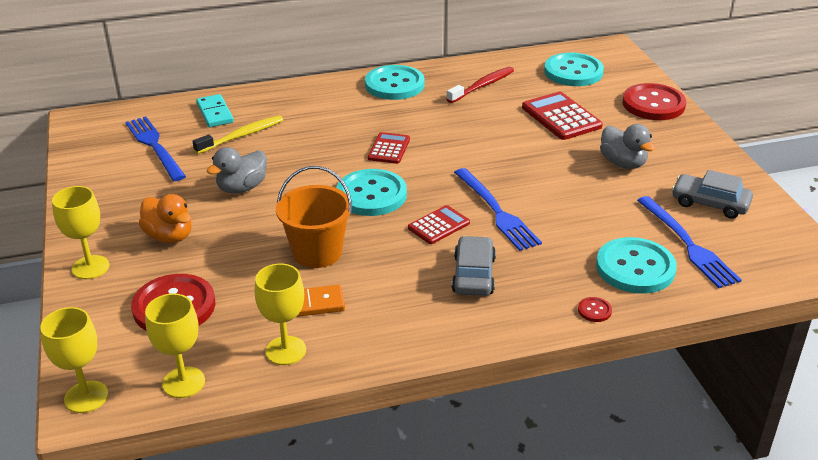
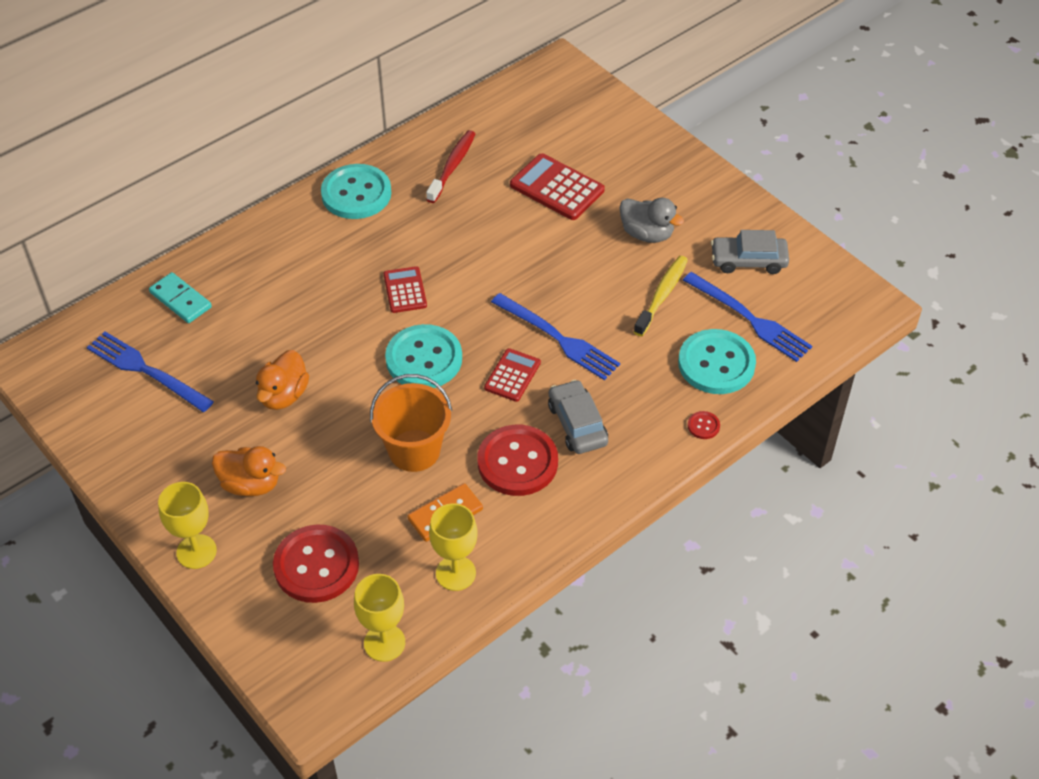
camera: 25 degrees left, 15 degrees up
(86, 397) = (304, 693): yellow goblet -> none
(242, 136) = (234, 323): yellow toothbrush -> yellow toothbrush (662, 295)
(242, 188) = (283, 395): grey duck -> orange duck
(573, 72) = (537, 115): turquoise button -> none
(653, 104) = (639, 140): red button -> red button (517, 462)

